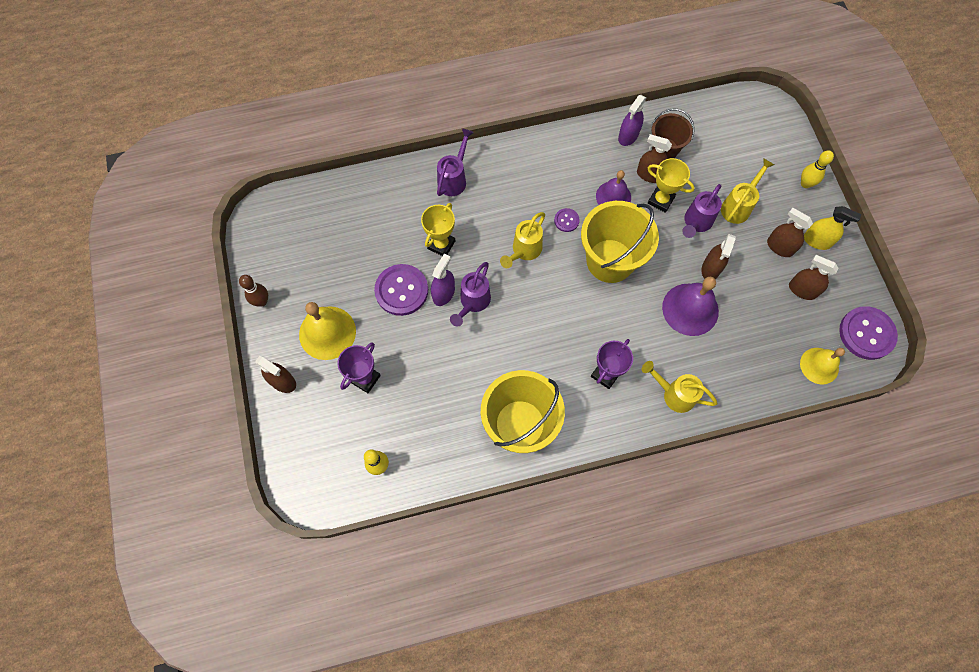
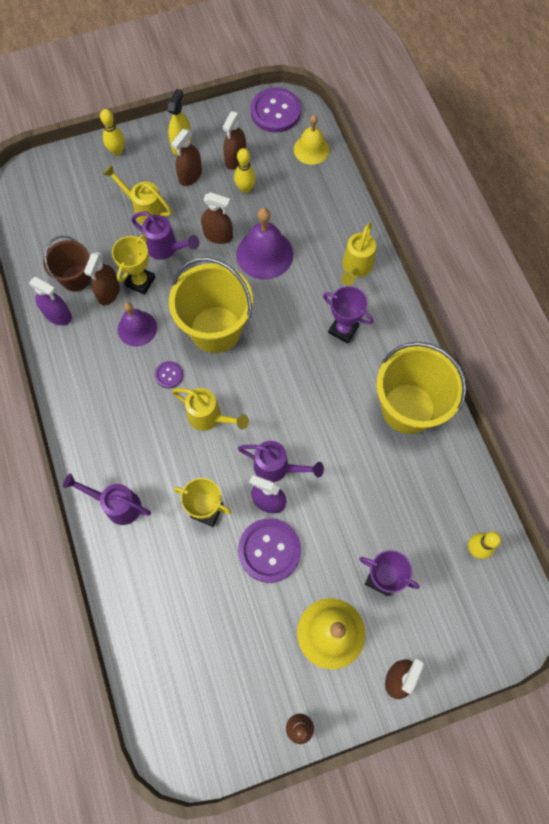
camera: 95 degrees left, 0 degrees up
(766, 297) = (245, 188): none -> yellow bowling pin

